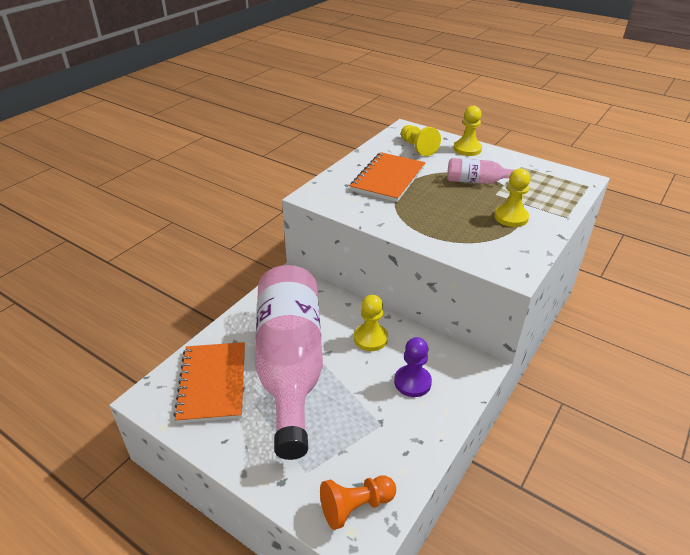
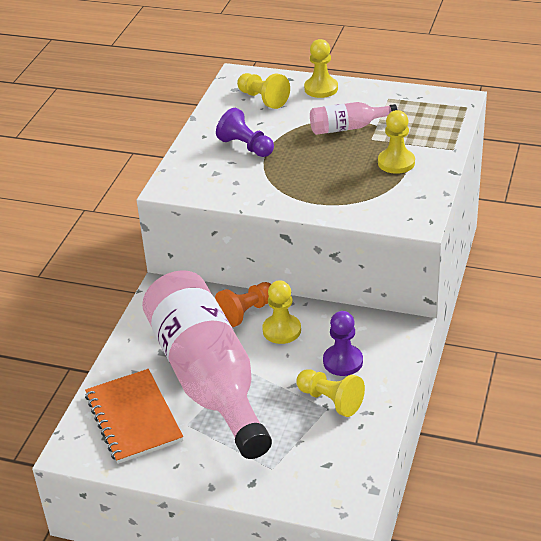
camera: 15 degrees left, 0 degrees up
(356, 506) = (332, 482): orange pawn -> orange pawn (246, 312)
(387, 417) = (330, 400): none -> yellow pawn
(388, 179) = (246, 147): orange notebook -> purple pawn

